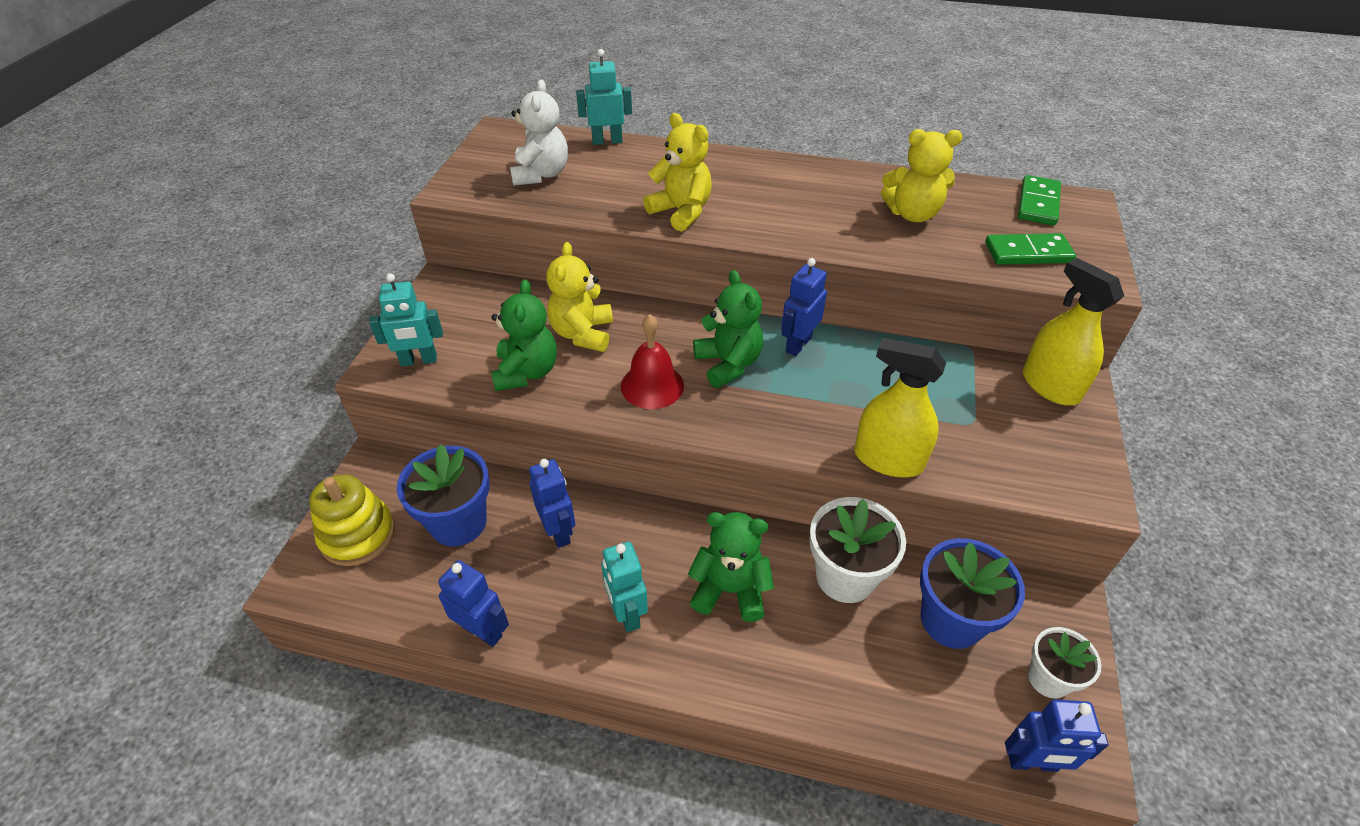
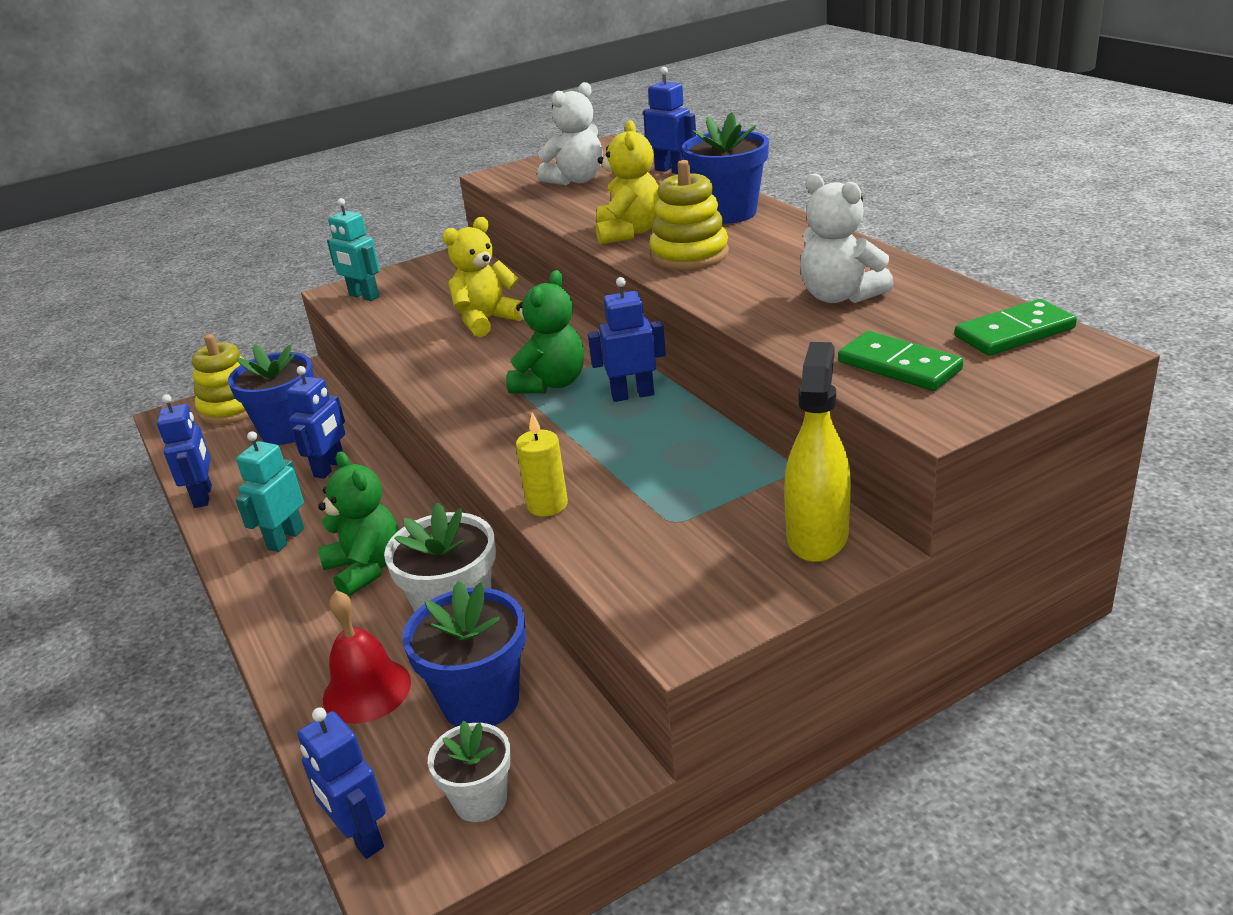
camera: 50 degrees right, 15 degrees down
(526, 372) = (410, 329): green teddy bear -> none
(607, 141) = (671, 170): turquoise robot -> blue robot
(652, 385) = (471, 372): red bell -> red bell (367, 690)
(722, 169) = (728, 213): none -> blue flower pot
(761, 216) = (689, 255): none -> yellow stacking toy
(888, 459) = (547, 505): yellow spray bottle -> yellow candle
(912, 214) = (840, 296): yellow teddy bear -> white teddy bear

